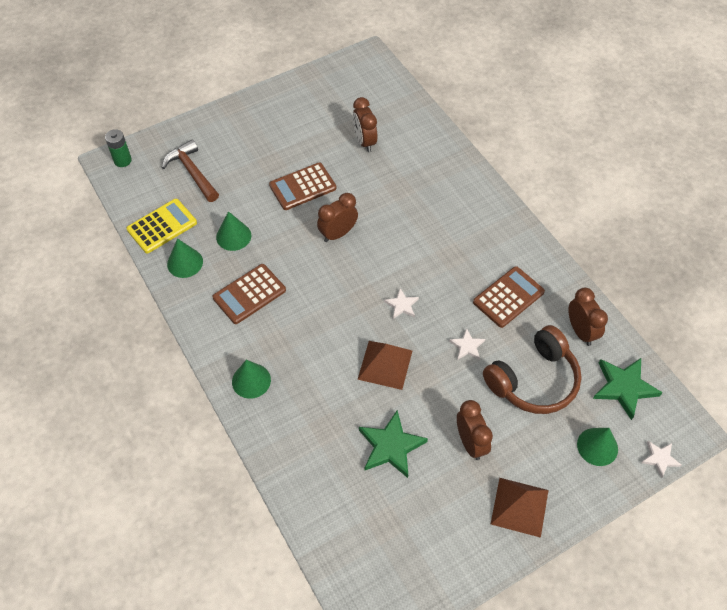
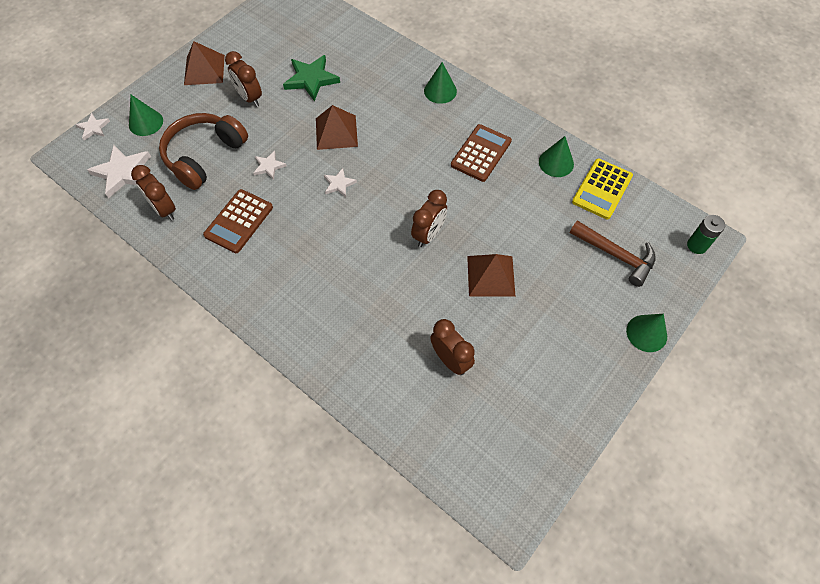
camera: 160 degrees right, 5 degrees up
(233, 236) = (528, 200): green cone -> green cone (646, 333)
(303, 187) = (491, 276): brown calculator -> brown pyramid
(624, 387) = (122, 172): green star -> white star

